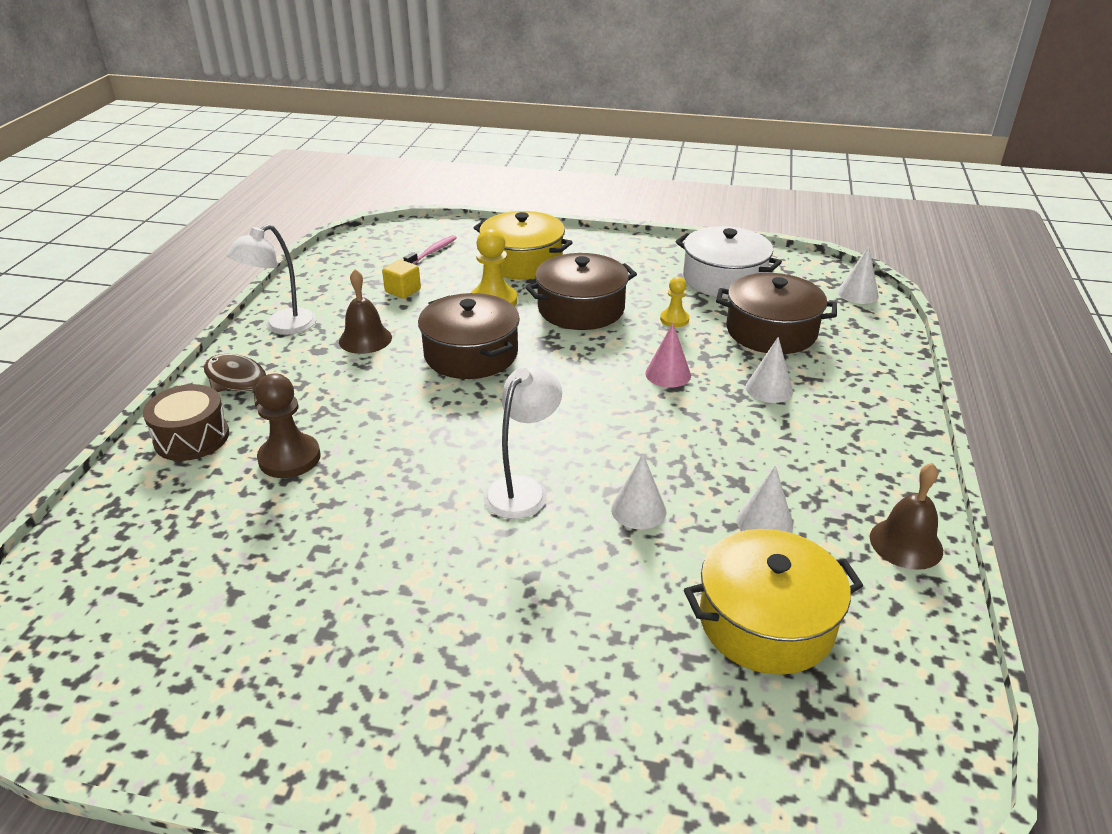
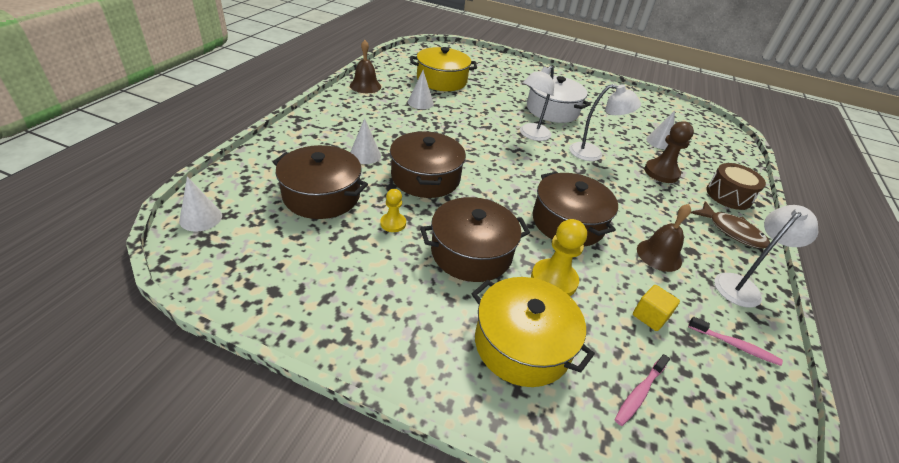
camera: 175 degrees left, 5 degrees up
(330, 284) = (735, 345): none -> pink toothbrush
(407, 471) = (593, 154): none -> white lamp
(638, 510) = (476, 117): white cone -> white cone (659, 142)
(668, 374) = (425, 177): pink cone -> brown pot
(724, 279) = (310, 264): white pot -> white pot (552, 110)

